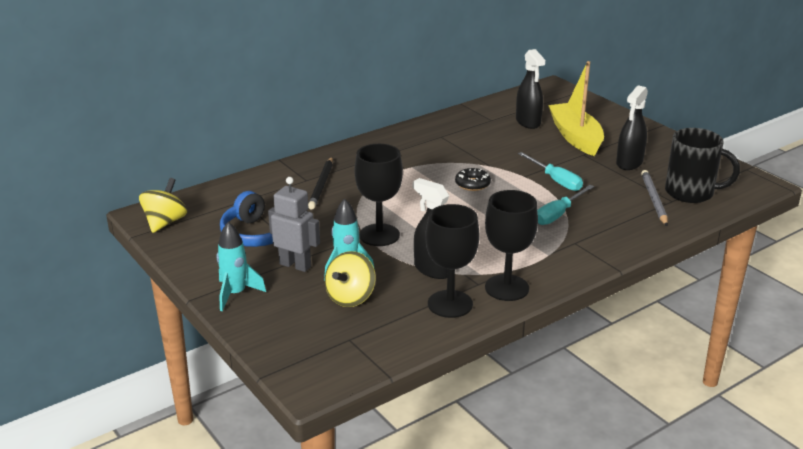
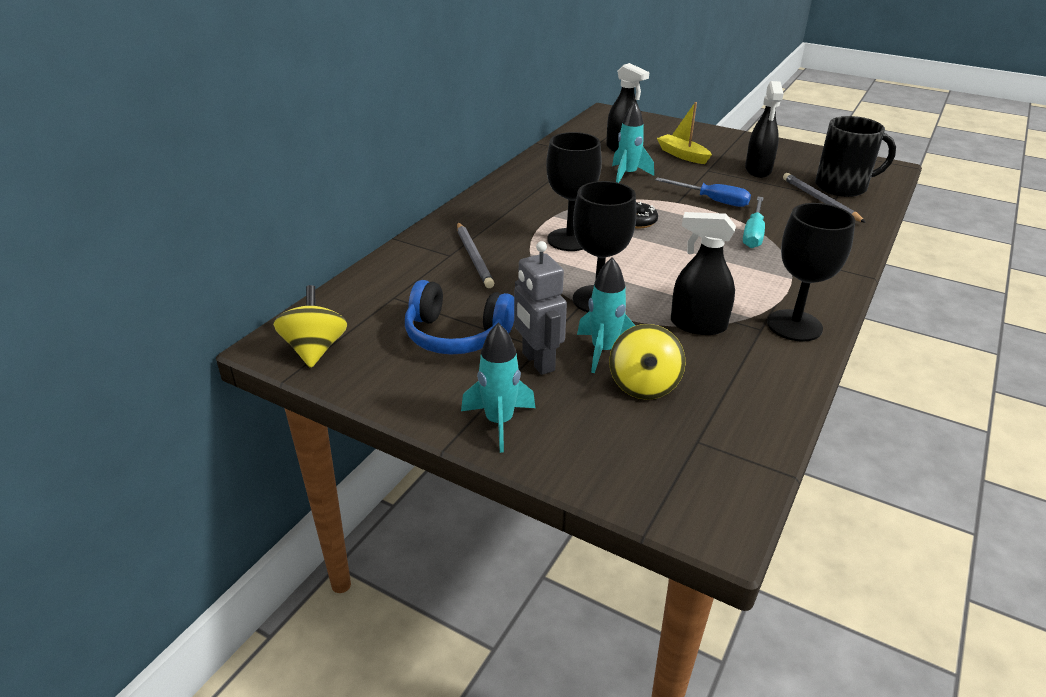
camera: 25 degrees left, 5 degrees up
(295, 265) = (537, 362): grey robot -> grey robot turned 120 degrees counterclockwise
(321, 185) = (473, 257): black pencil -> grey pencil
(450, 304) = (759, 361): black goblet -> black goblet (570, 240)
(507, 145) = (627, 175): none -> turquoise rocket
(555, 180) = (712, 200): turquoise screwdriver -> blue screwdriver
(575, 137) = (682, 155): yellow boat -> yellow boat, size x0.61

